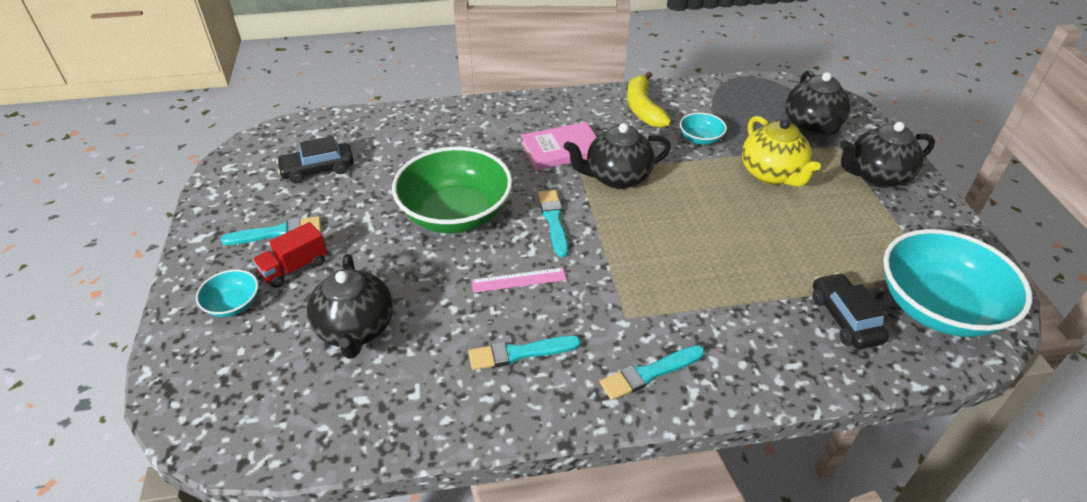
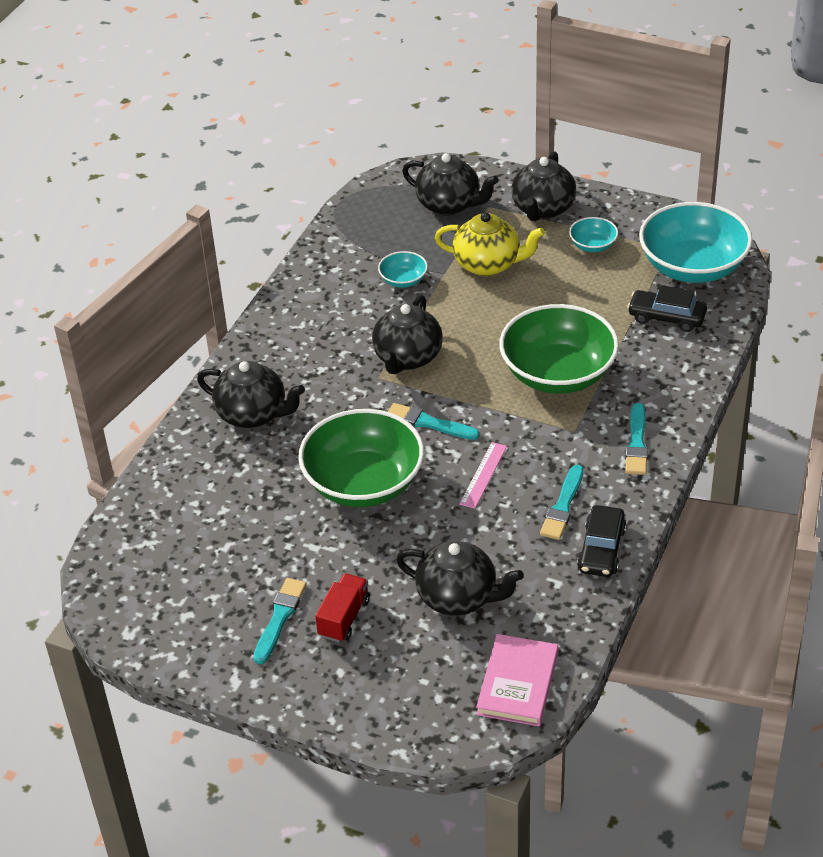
camera: 55 degrees left, 0 degrees up
(233, 304) = (359, 673): turquoise bowl -> turquoise bowl (593, 245)
(294, 268) = (344, 618): red truck -> red truck turned 150 degrees counterclockwise
(318, 170) = (202, 561): black car -> black car (601, 549)
(486, 130) = (253, 414): none -> black teapot
(561, 149) = (334, 375): pink book -> pink book (517, 683)
(643, 108) = (323, 293): yellow banana -> none
(688, 274) = (558, 374): none -> green bowl

